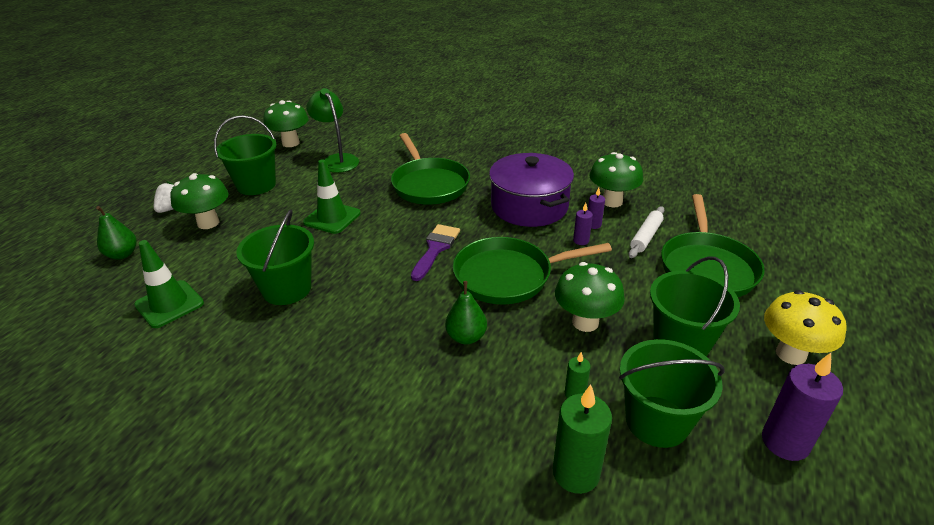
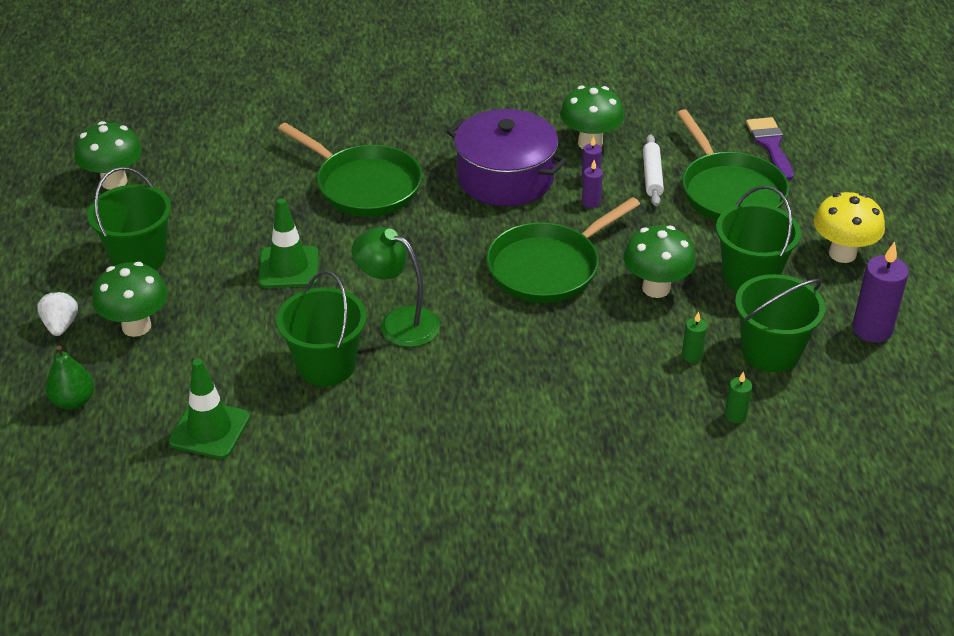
camera: 30 degrees left, 5 degrees up
(337, 160) = (210, 187): green lamp -> green lamp (398, 322)
(435, 249) = (446, 264): purple brush -> purple brush (770, 145)
(466, 337) = (558, 343): green pear -> none
(576, 473) = (735, 416): green candle -> green candle, size x0.52

